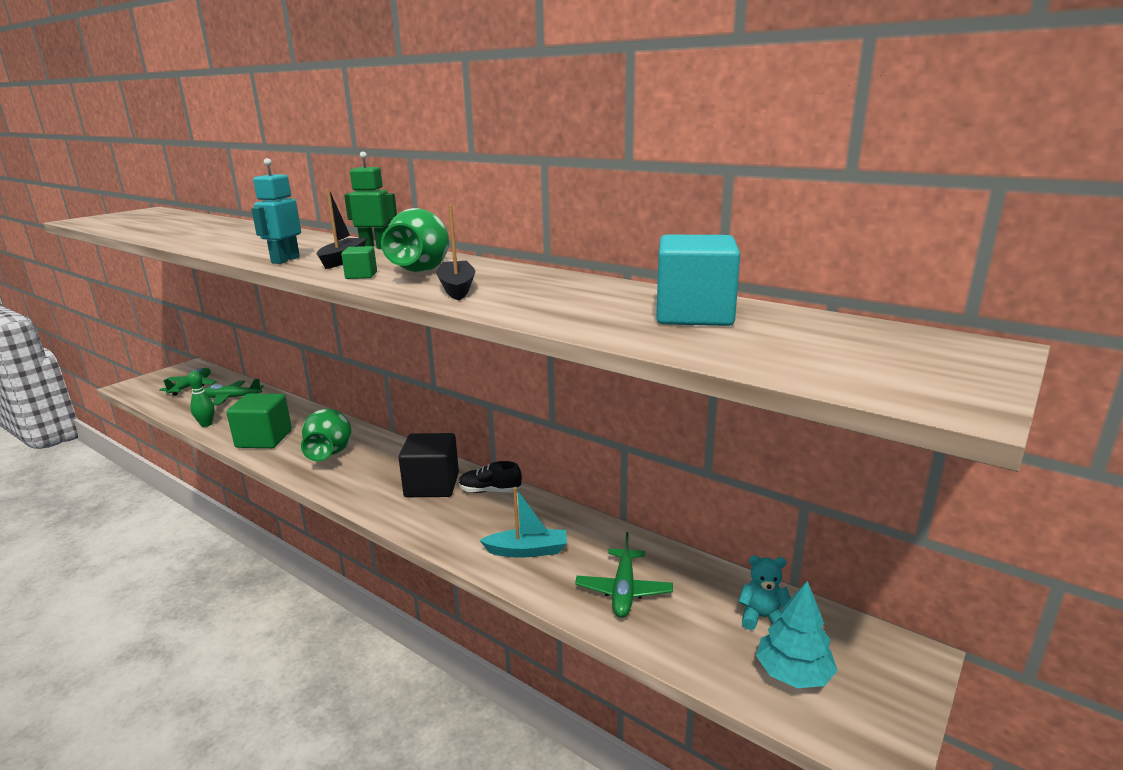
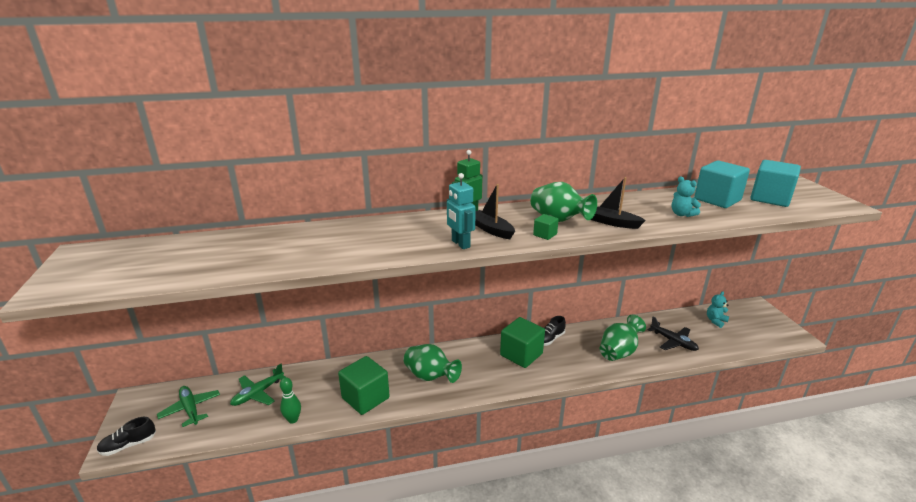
camera: 50 degrees left, 5 degrees up
(134, 388) = (128, 445): none -> black shoe
(432, 485) = (521, 354): black cube -> green cube
(527, 551) = (619, 352): turquoise boat -> green vase
(568, 309) = (682, 214): none -> turquoise teddy bear
(624, 591) = (673, 342): green plane -> black plane
(793, 674) = (751, 332): turquoise tree -> none
(803, 342) = (770, 198): none -> turquoise cube

